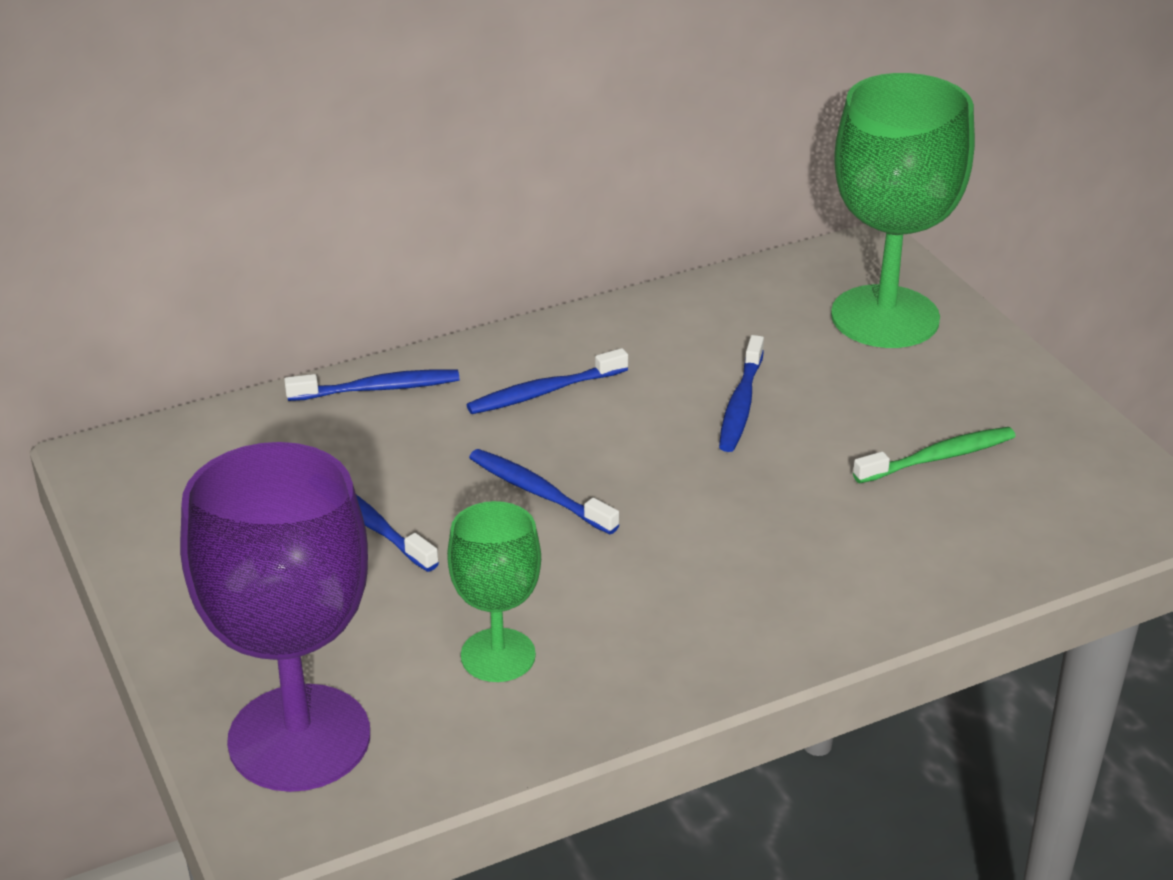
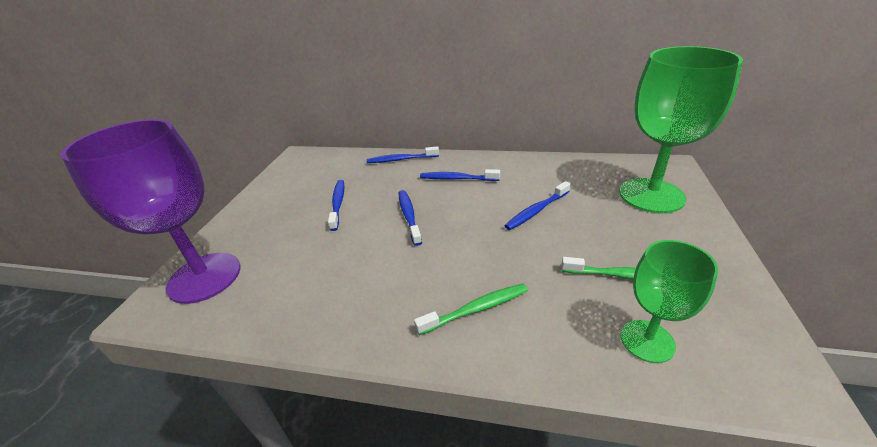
camera: 40 degrees right, 0 degrees up
(378, 389) = (401, 159): blue toothbrush -> blue toothbrush turned 150 degrees clockwise
(498, 655) = (308, 279): green goblet -> green goblet (647, 341)
(796, 580) = (476, 309): none -> green toothbrush

